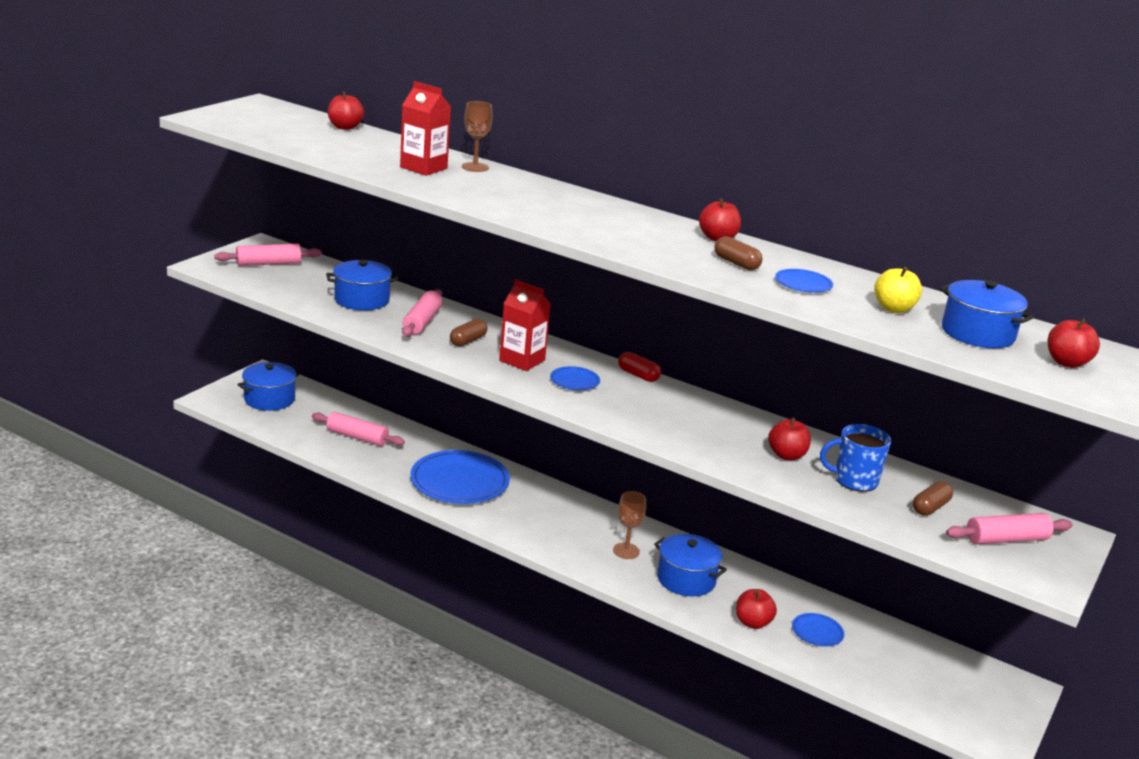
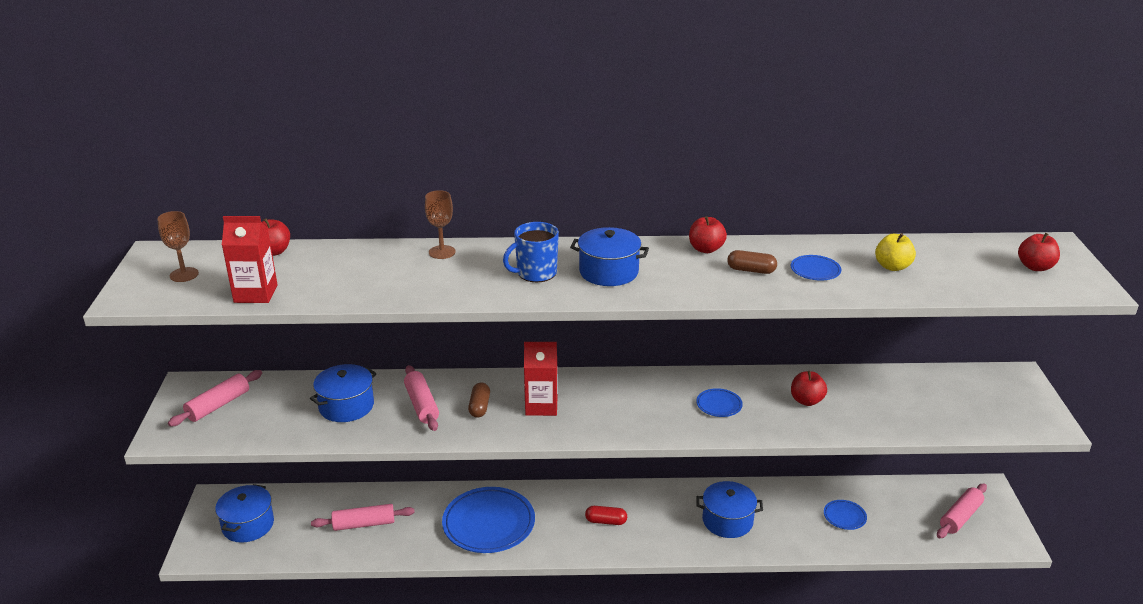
camera: 30 degrees left, 5 degrees up
(423, 168) = (404, 272): red carton -> red carton (255, 294)
(574, 381) = (600, 407): blue plate -> blue plate (719, 405)
(626, 551) = (666, 519): brown goblet -> brown goblet (184, 275)
(638, 375) = (635, 376): red capsule -> red capsule (606, 521)
(752, 623) = (802, 533): red apple -> none
(854, 480) = (866, 400): blue mug -> blue mug (535, 273)
(930, 507) = (930, 398): brown capsule -> none
(977, 333) = (962, 265): blue pot -> blue pot (608, 272)
(1006, 539) = (994, 401): pink rolling pin -> pink rolling pin (960, 517)

